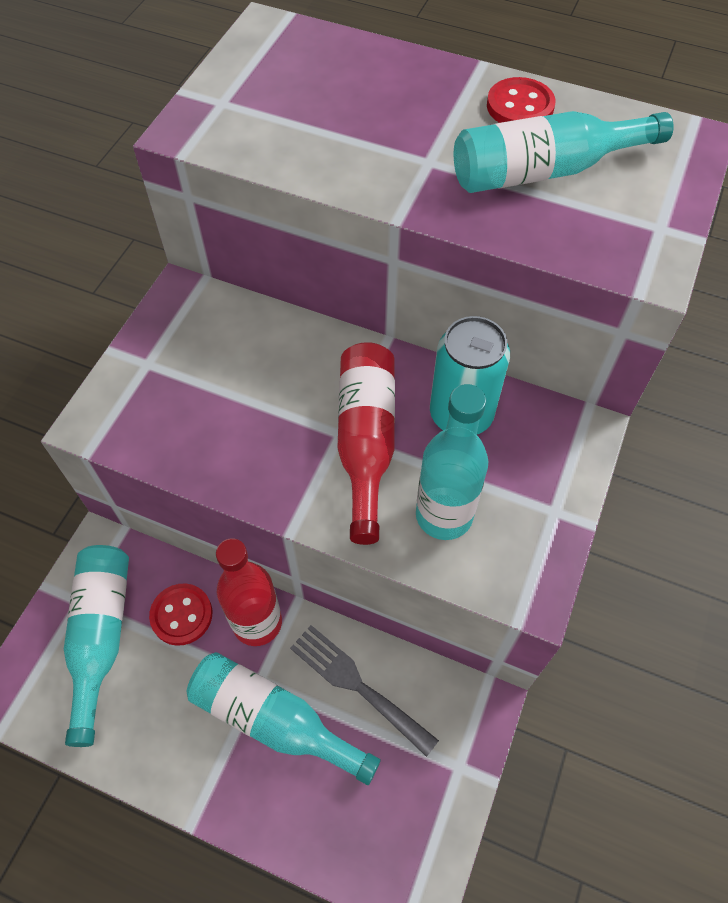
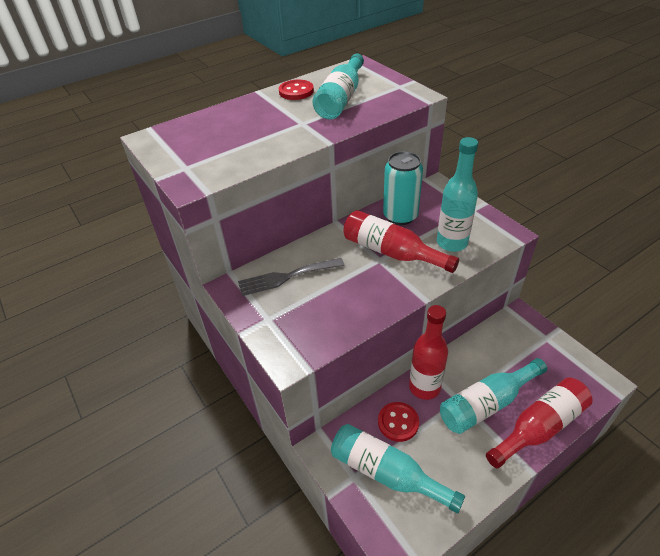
camera: 55 degrees left, 15 degrees down
(272, 813) = (539, 427): none -> red bottle
(357, 685) = (484, 359): grey fork -> grey fork (286, 277)

